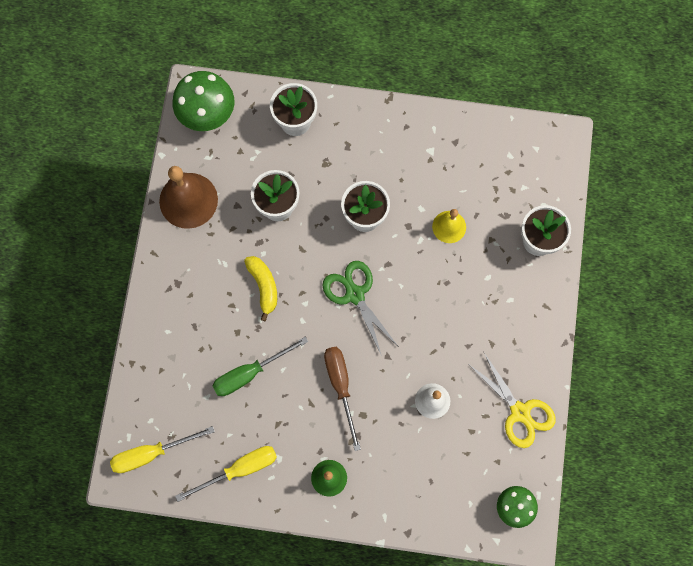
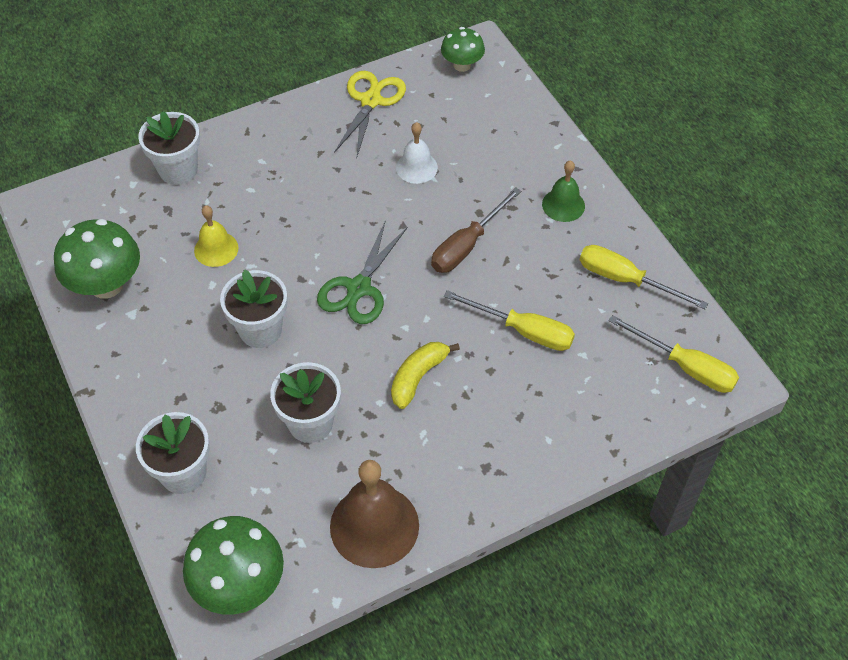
camera: 125 degrees left, 20 degrees down
(250, 373) = (523, 331): green screwdriver -> yellow screwdriver
(464, 147) = (106, 284): none -> green mushroom

